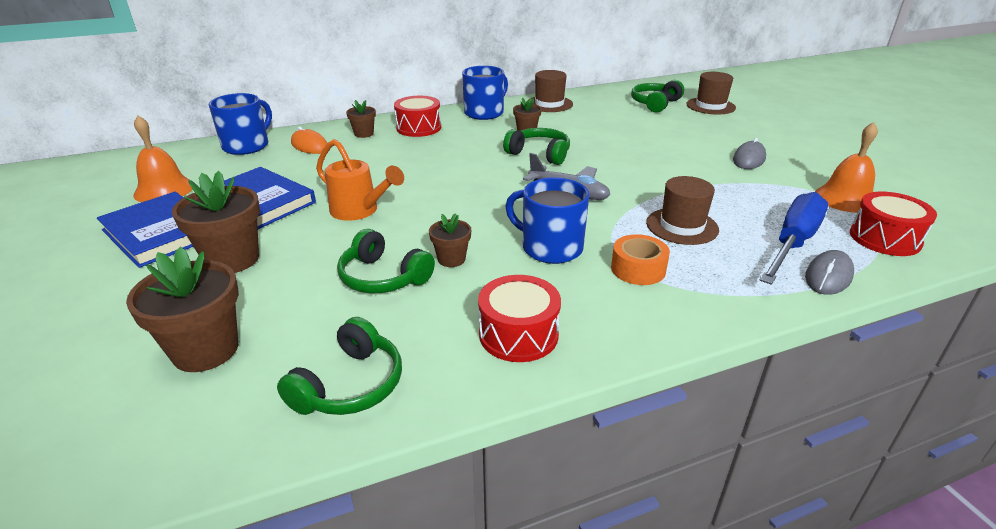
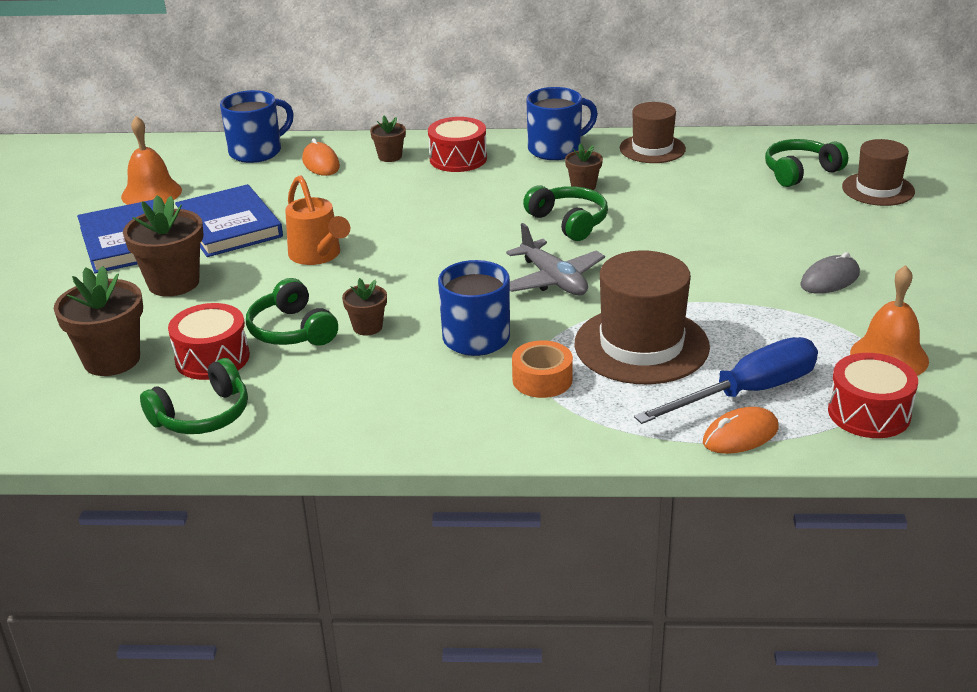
camera: 25 degrees right, 0 degrees up
(518, 334) = (369, 411): red drum -> red drum (212, 358)
(682, 226) = (641, 345): brown hat -> brown hat, size x1.58
(828, 276) = (740, 435): grey mouse -> orange mouse

